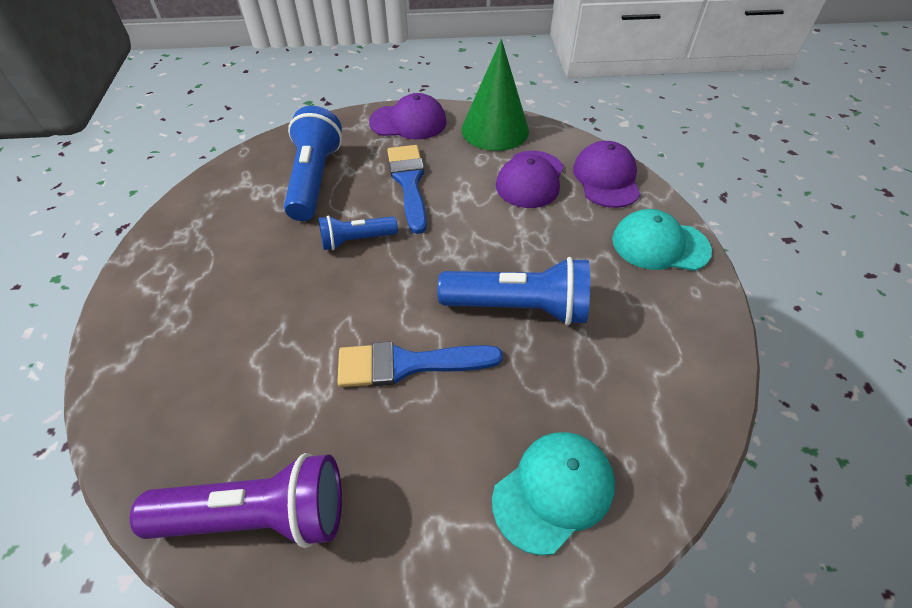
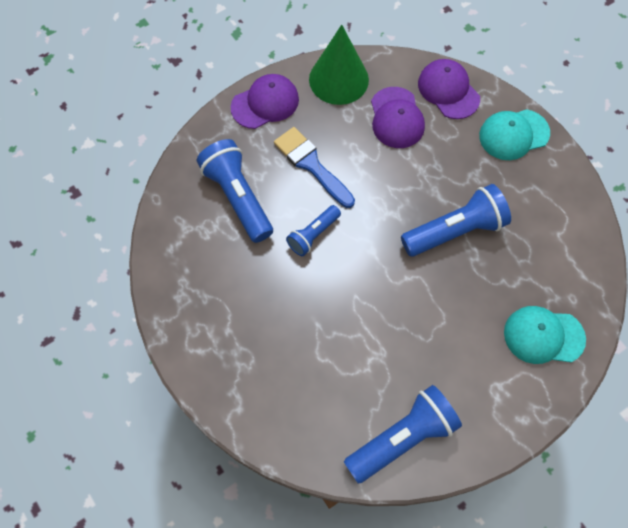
camera: 30 degrees left, 15 degrees up
(258, 515) = (402, 438): purple flashlight -> blue flashlight
(408, 364) = (416, 307): blue brush -> none
(553, 491) = (543, 336): turquoise cap -> turquoise cap turned 105 degrees counterclockwise

